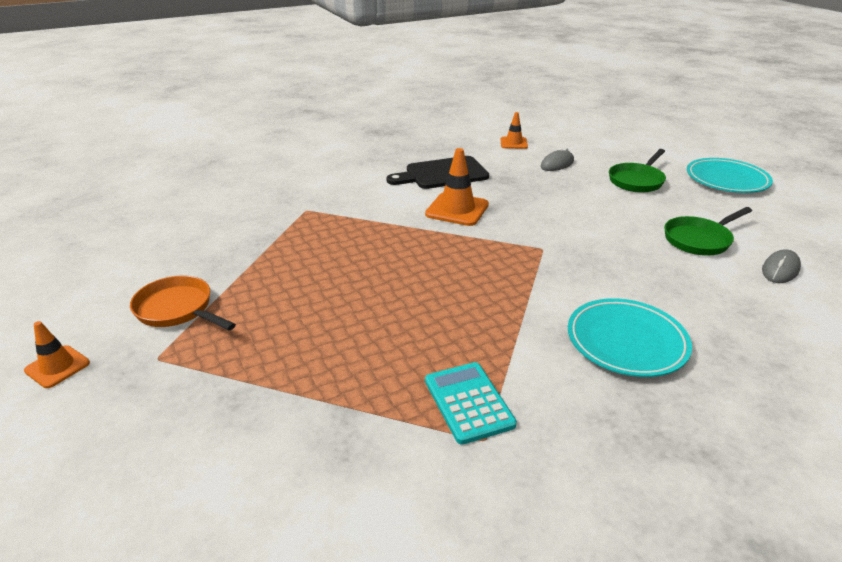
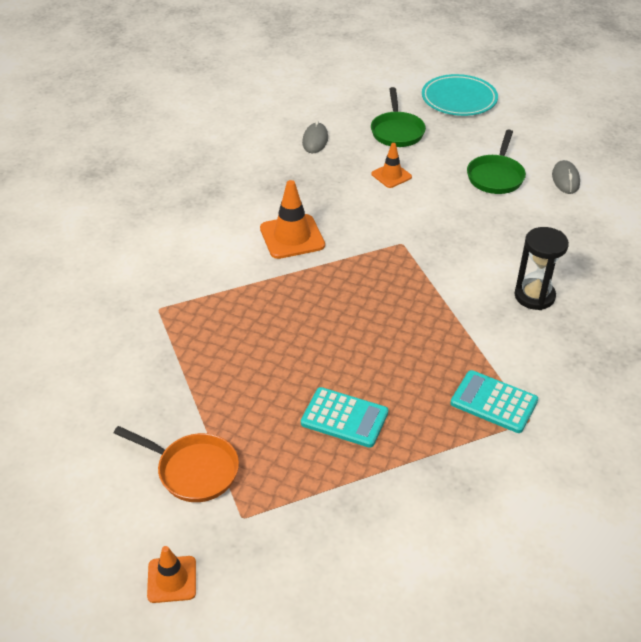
camera: 40 degrees left, 10 degrees up
(178, 309) = (193, 470): orange pan -> orange pan turned 150 degrees counterclockwise
(324, 338) = (344, 418): none -> turquoise calculator
(442, 174) = (230, 201): black cutting board -> none
(513, 143) = (249, 130): orange traffic cone -> orange traffic cone (391, 175)
(626, 341) = (534, 296): turquoise plate -> black hourglass

